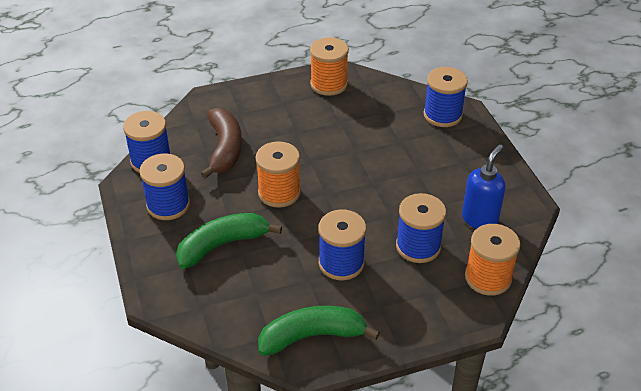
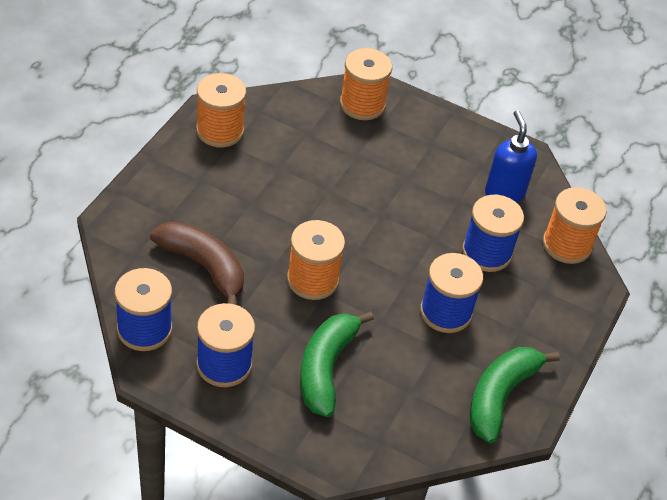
camera: 50 degrees left, 5 degrees up
(442, 115) = (362, 104): blue spool -> orange spool

